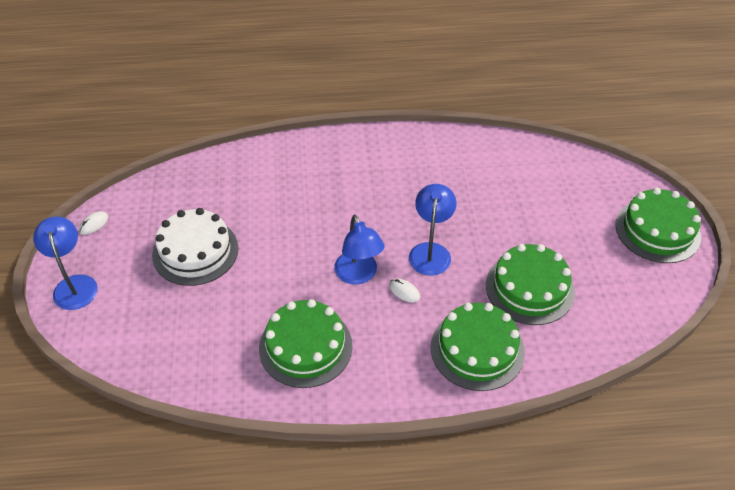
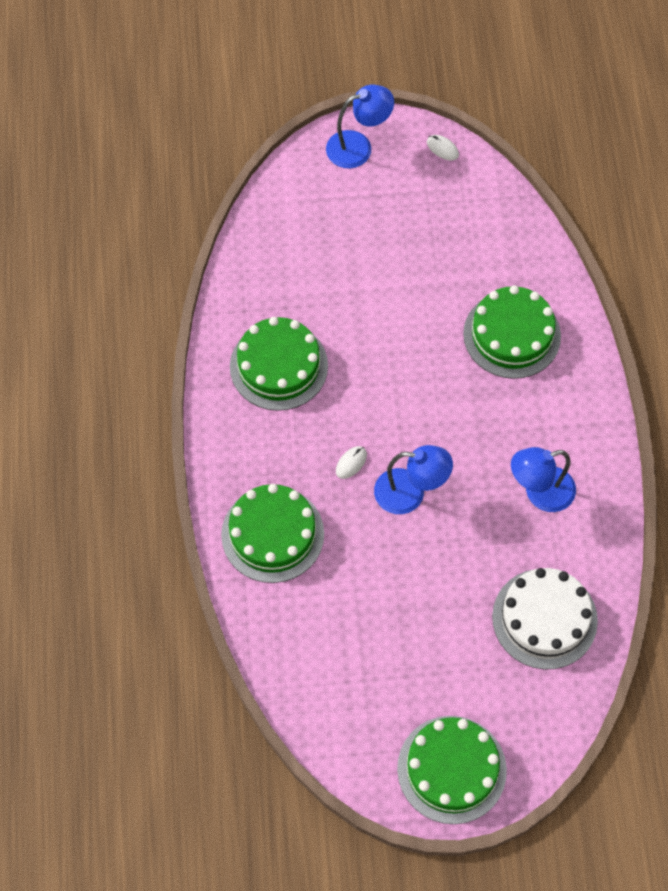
camera: 90 degrees right, 15 degrees up
(195, 251) = (405, 251): white cake -> white cake (544, 618)
(358, 275) = (374, 416): blue lamp -> blue lamp (540, 493)
(529, 288) = (356, 599): green cake -> green cake (512, 335)

